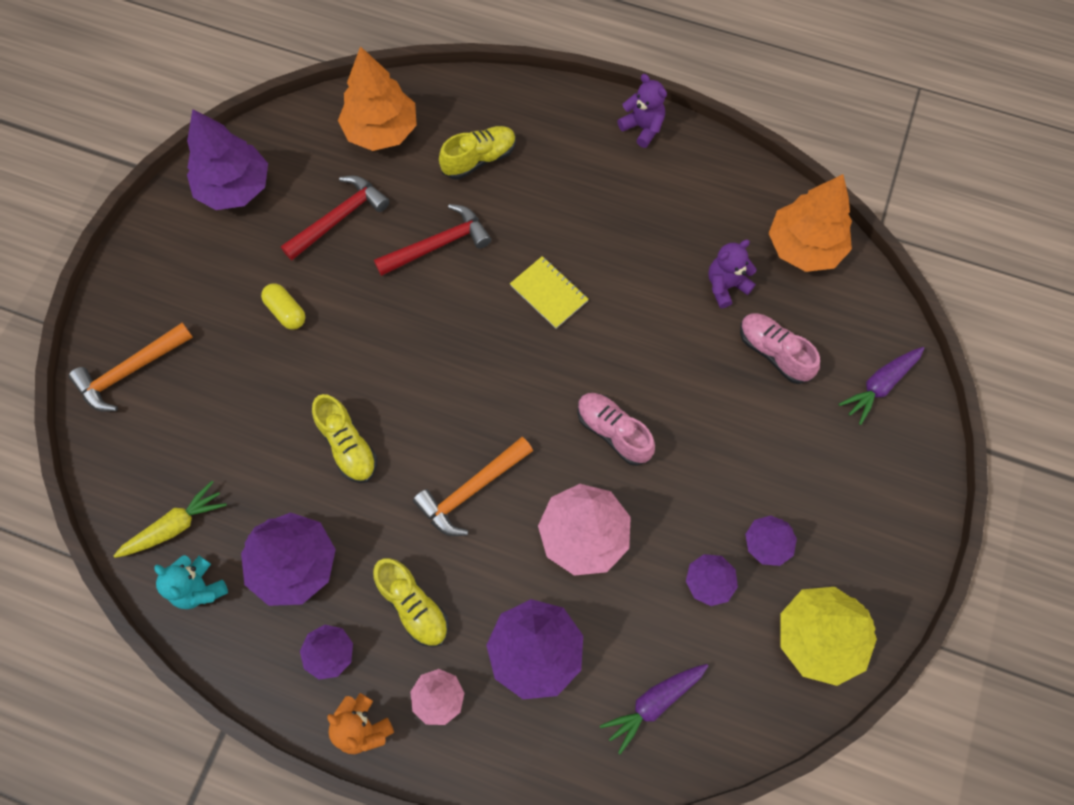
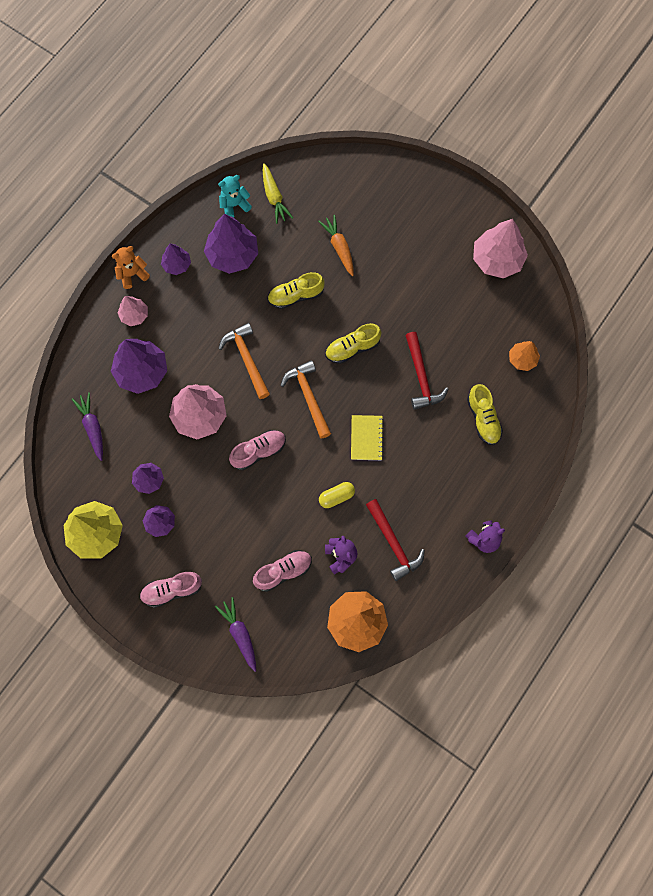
camera: 105 degrees right, 5 degrees up
(130, 371) = (379, 184): orange hammer -> orange hammer (308, 397)
(234, 188) = (497, 259): purple tree -> pink tree
(252, 402) = (339, 247): none -> orange carrot
(286, 311) = (396, 276): yellow capsule -> yellow capsule (336, 497)
(339, 218) = (457, 319): red hammer -> red hammer (393, 543)
(381, 131) = (522, 359): orange tree -> orange tree, size x0.55
(413, 606) = (188, 313): yellow shoe -> yellow shoe (352, 348)
(549, 293) = (366, 438): yellow notebook -> yellow notebook turned 60 degrees counterclockwise
(858, 496) = (172, 590): none -> pink shoe

